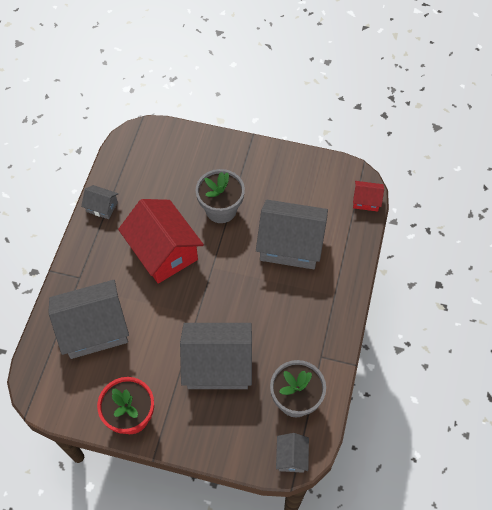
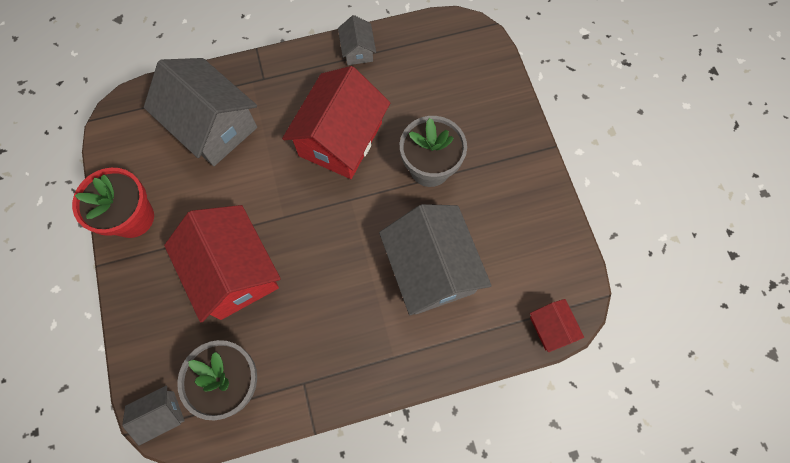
camera: 60 degrees right, 10 degrees up
(218, 365) = (234, 272): grey house -> red house

